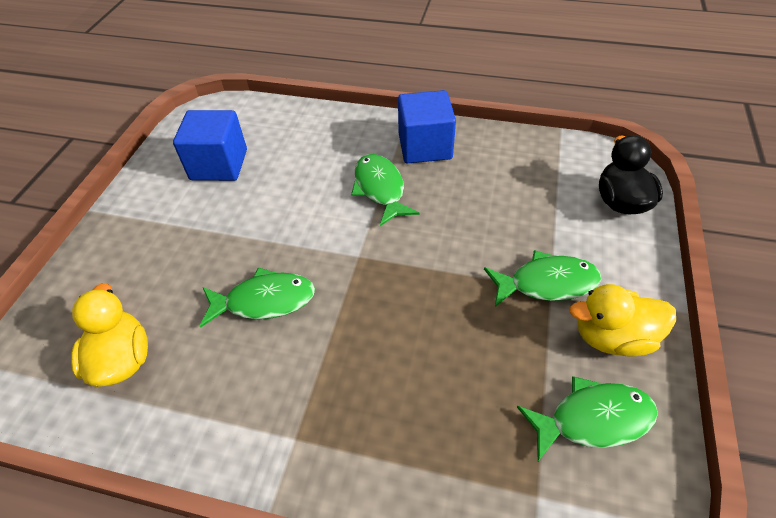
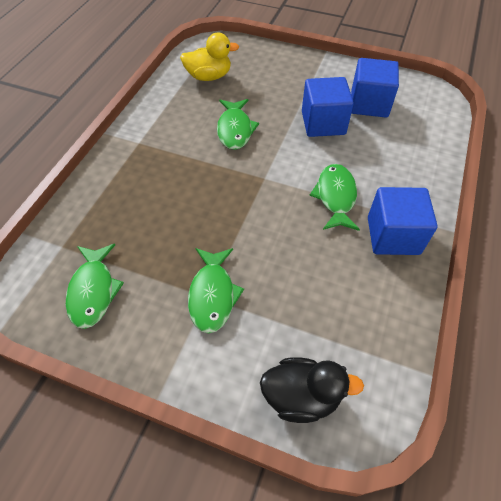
camera: 95 degrees right, 5 degrees up
(254, 205) = (323, 123): none -> blue cube
(380, 189) = (335, 197): green fish -> green fish turned 75 degrees counterclockwise
(612, 337) = (150, 327): yellow duck -> none

